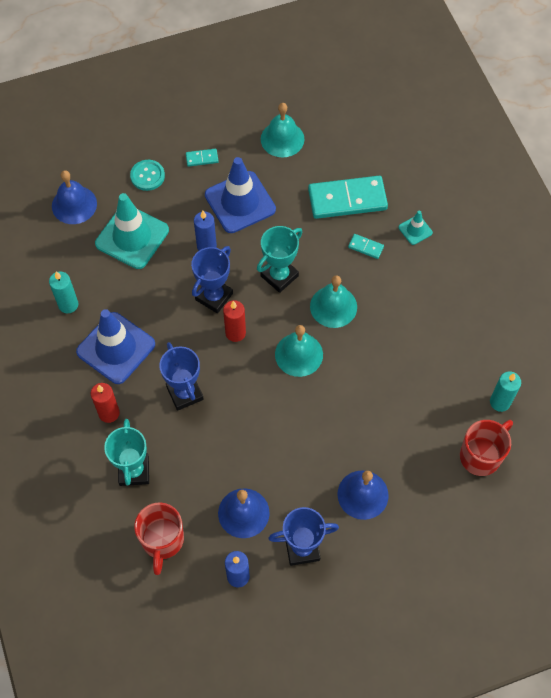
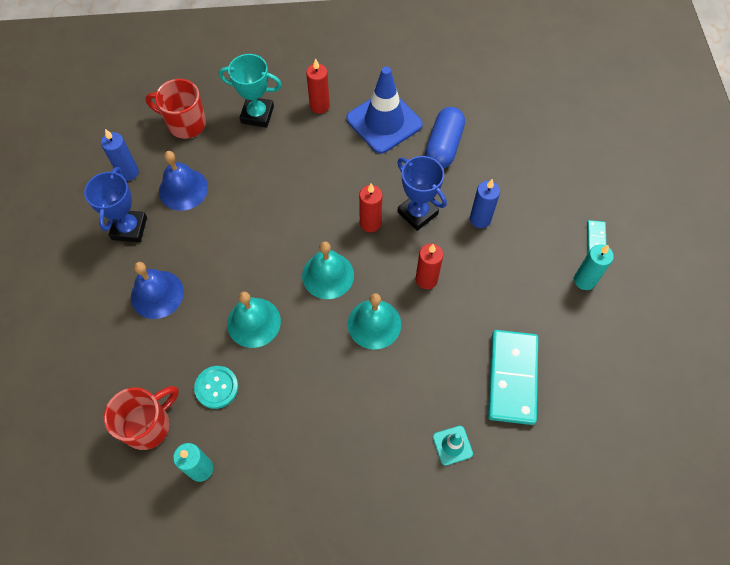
camera: 105 degrees right, 0 degrees up
(68, 304) = (441, 93): turquoise candle -> turquoise candle (584, 280)
(74, 204) = (555, 114): blue bell -> none
(132, 237) = (506, 156): turquoise traffic cone -> none
(133, 290) = (443, 146): none -> blue capsule
(147, 176) = (580, 183): turquoise button -> turquoise button (216, 387)
(185, 393) = (319, 167): blue trophy -> none
(240, 202) = (530, 263): blue traffic cone -> none
(279, 276) = (426, 279): turquoise trophy -> red candle
(282, 139) = (612, 328): turquoise bell -> turquoise bell (253, 322)
(365, 247) = (441, 380): turquoise domino -> none
(481, 455) = (148, 425): red mug -> red mug turned 105 degrees counterclockwise

